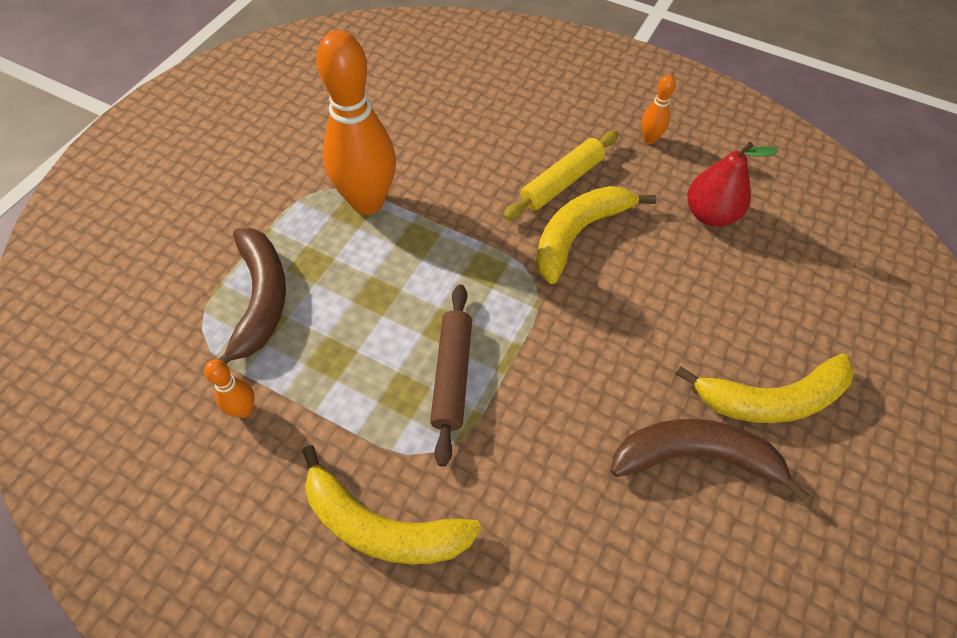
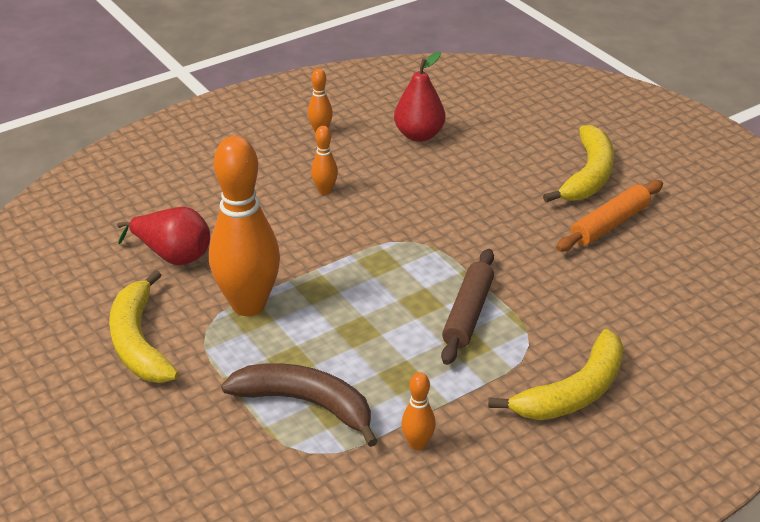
camera: 60 degrees left, 20 degrees down
(401, 125) = (173, 256): none -> red pear
(452, 375) = (468, 314): brown rolling pin -> brown rolling pin turned 75 degrees clockwise
(562, 182) = (325, 191): yellow rolling pin -> orange bowling pin
(578, 234) = (384, 202): yellow banana -> yellow banana (139, 342)
(695, 457) = (609, 224): brown banana -> orange rolling pin

